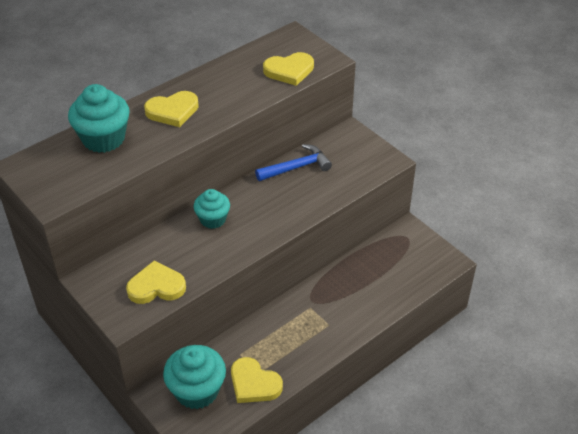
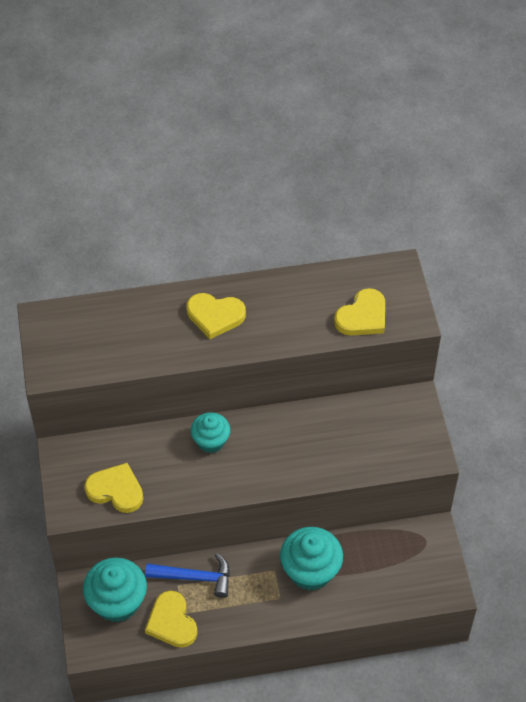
camera: 30 degrees right, 10 degrees up
(103, 139) = (132, 320): turquoise cupcake -> turquoise cupcake (310, 571)
(289, 71) = (362, 316): yellow heart -> yellow heart turned 60 degrees counterclockwise
(297, 167) = (331, 419): blue hammer -> blue hammer (195, 577)

